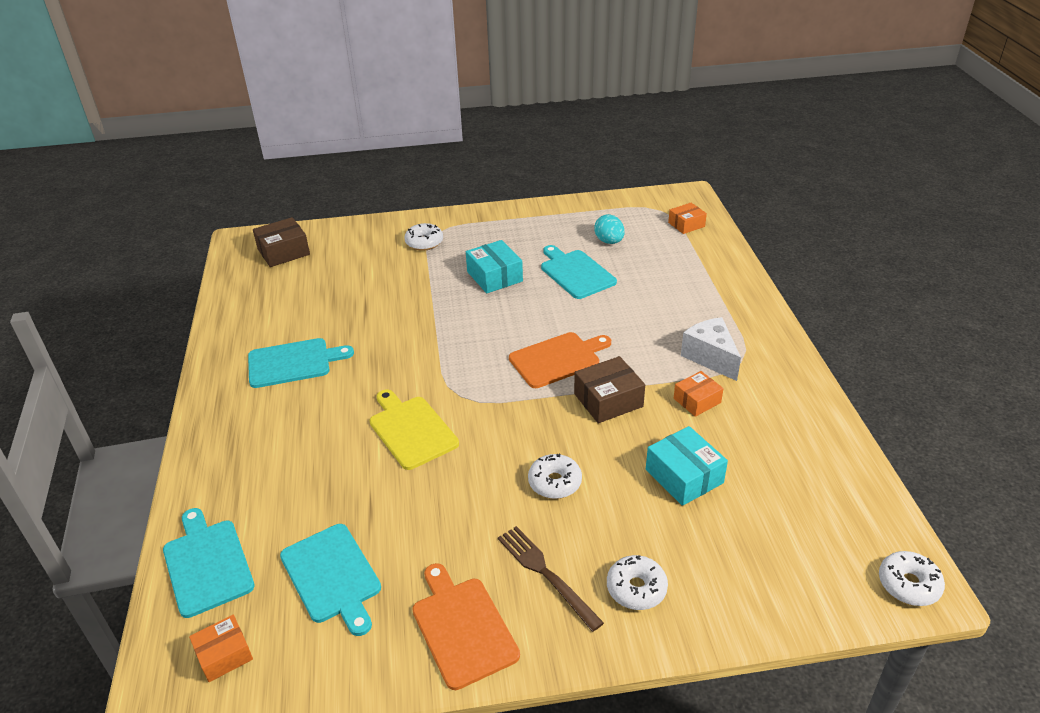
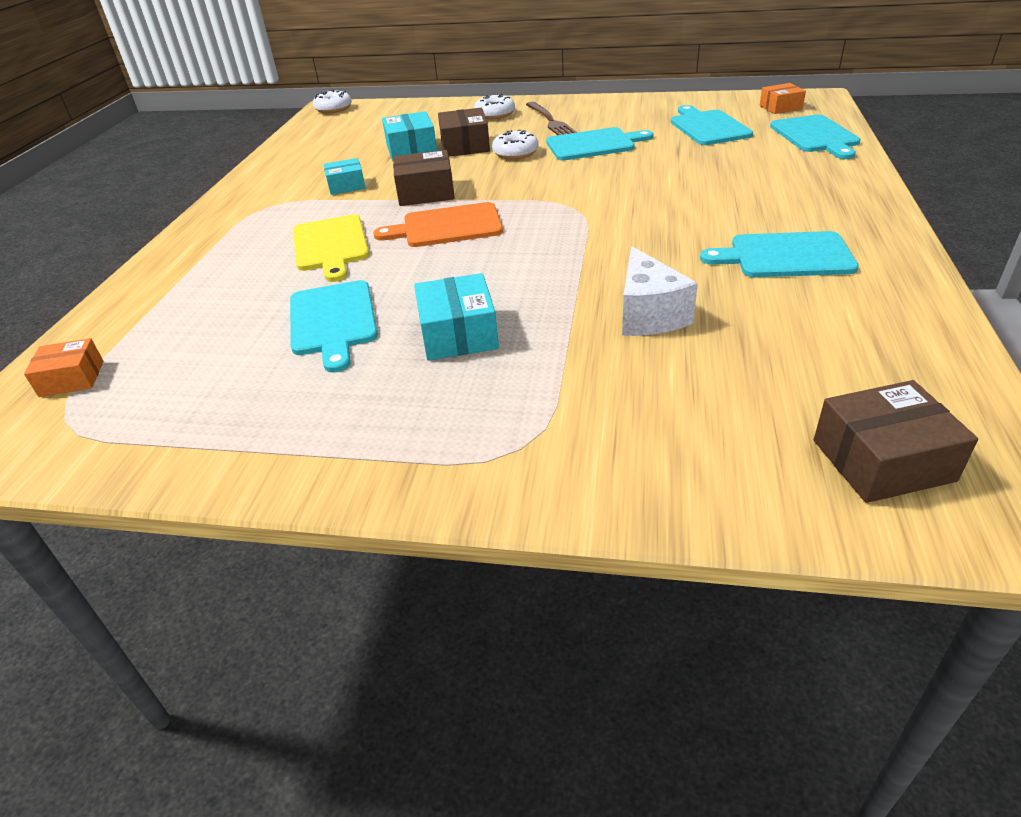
camera: 160 degrees left, 0 degrees up
(411, 430) = (633, 189): yellow cutting board -> yellow cutting board (330, 246)
(424, 242) = (554, 427): white donut -> none
(462, 627) = (616, 108): orange cutting board -> none
(469, 513) = (594, 144): none -> turquoise cutting board
(609, 241) = (227, 367): turquoise egg -> none
(624, 493) = (465, 146): none -> brown box
(697, 400) = (346, 185): orange box -> turquoise box
(710, 357) = (290, 212): white cheese -> white cheese (648, 315)

